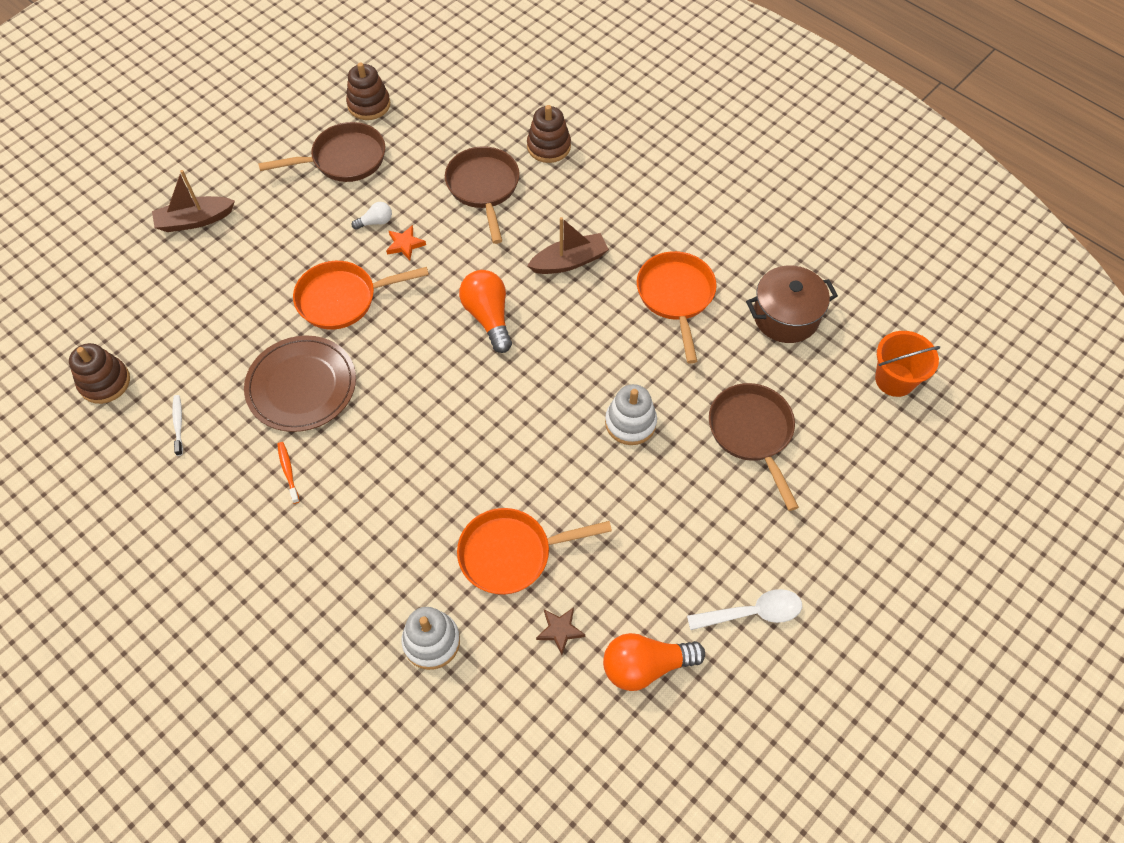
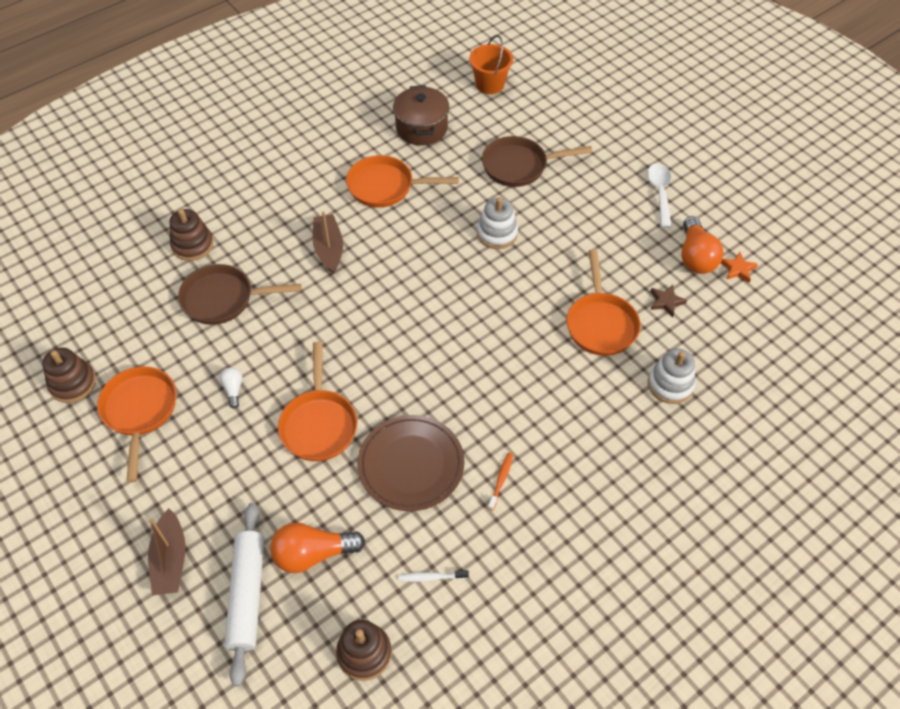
camera: 80 degrees left, 5 degrees down
(162, 282) = (247, 594): none -> white rolling pin
(288, 471) = (501, 480): orange toothbrush -> orange toothbrush turned 120 degrees clockwise
(344, 159) = (140, 411): brown pan -> orange pan
(405, 244) = (270, 367): orange star -> orange star (738, 269)
(488, 317) = (371, 312): orange light bulb -> orange light bulb (313, 554)

